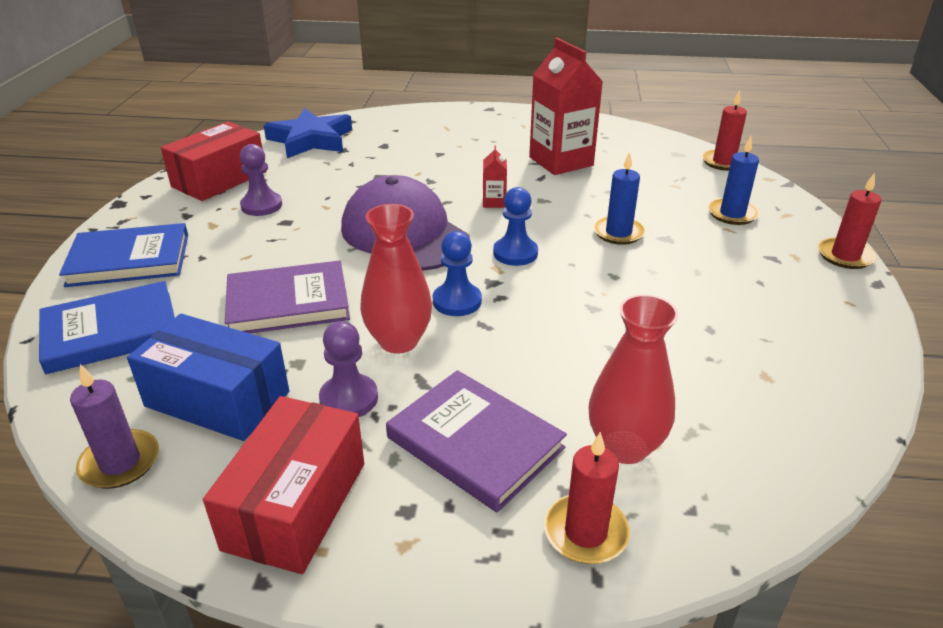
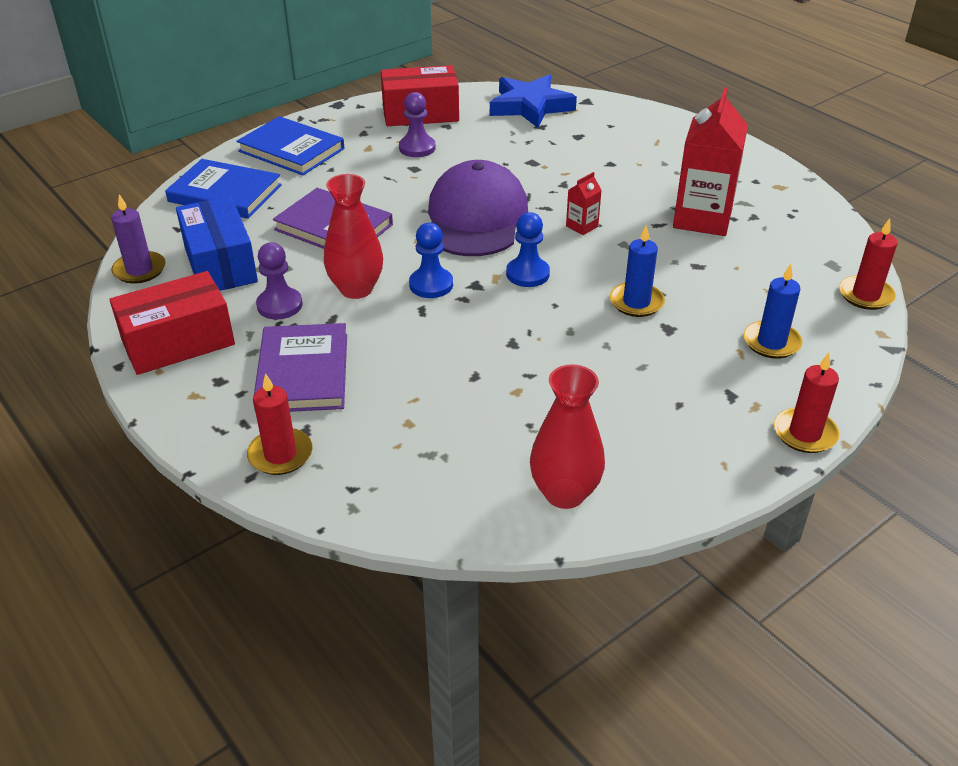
camera: 45 degrees right, 5 degrees up
(624, 447) = (376, 432): red vase -> red vase (564, 493)

